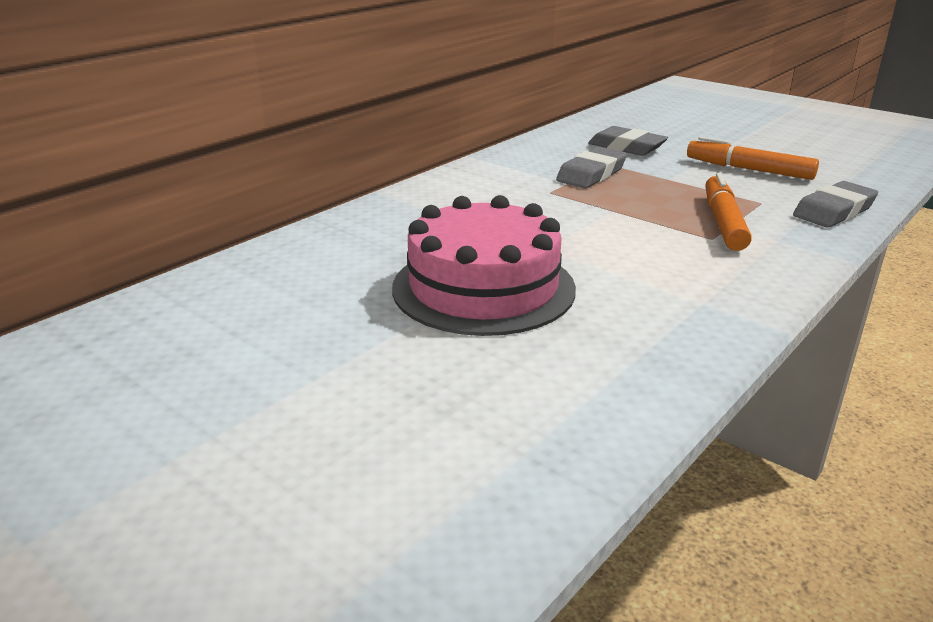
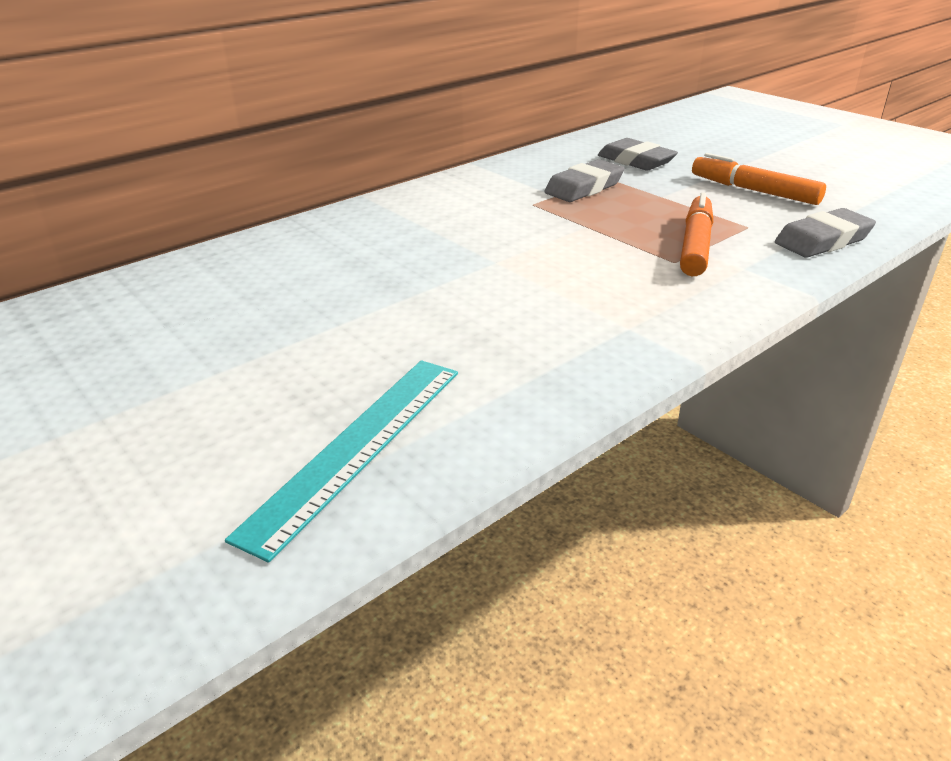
camera: 10 degrees right, 5 degrees up
(483, 288) = (416, 297): pink cake -> none
(502, 439) = (357, 446): none -> turquoise ruler

